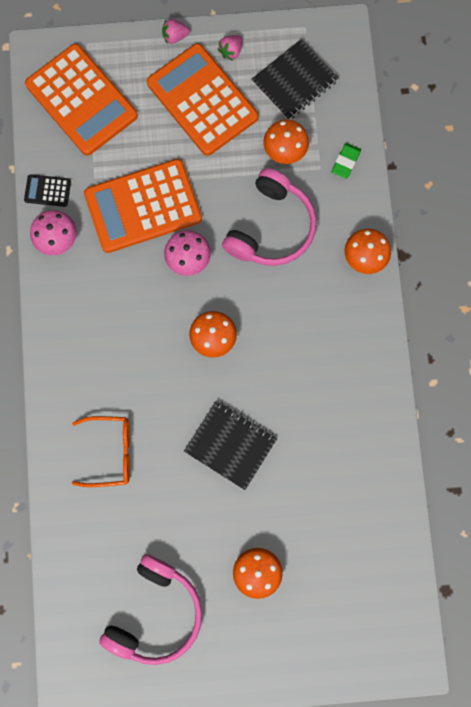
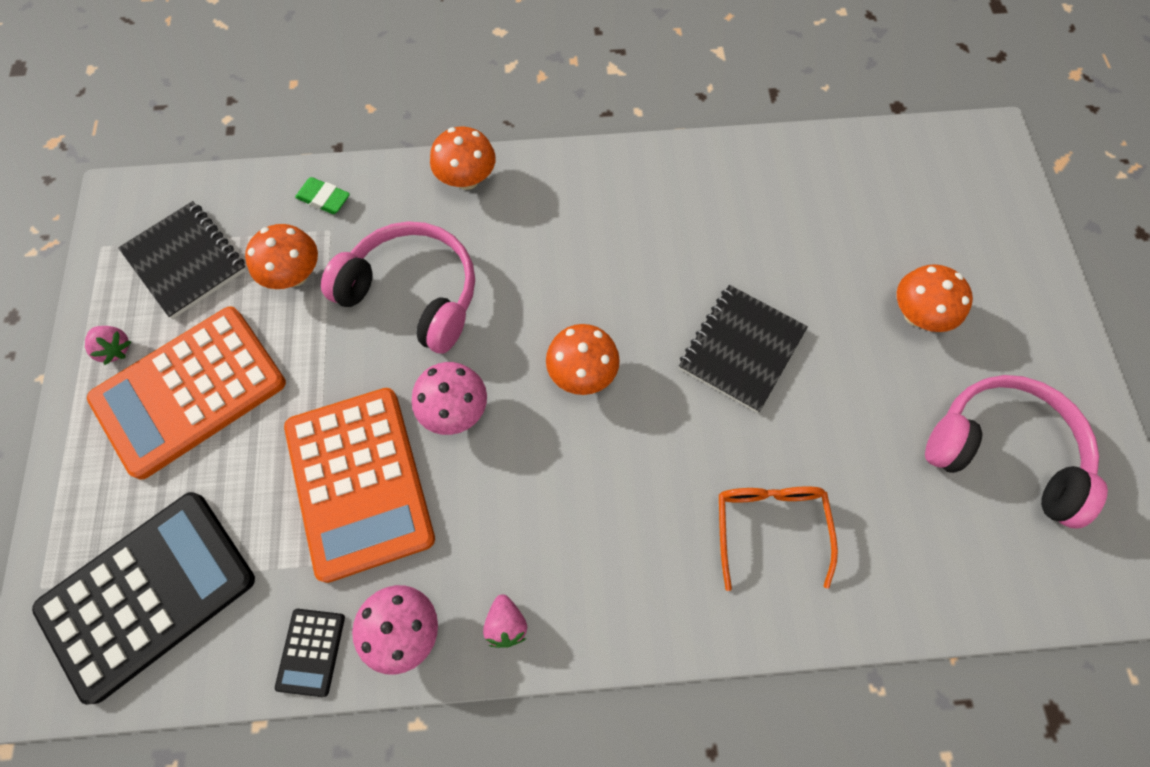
camera: 90 degrees left, 10 degrees down
(81, 100) = (148, 594): orange calculator -> black calculator
(175, 36) = (67, 435): pink strawberry -> pink strawberry (506, 624)

